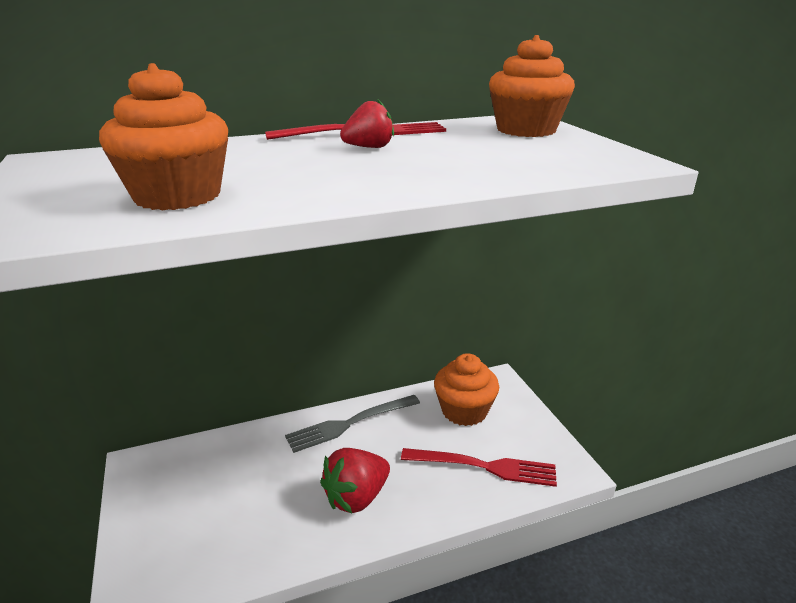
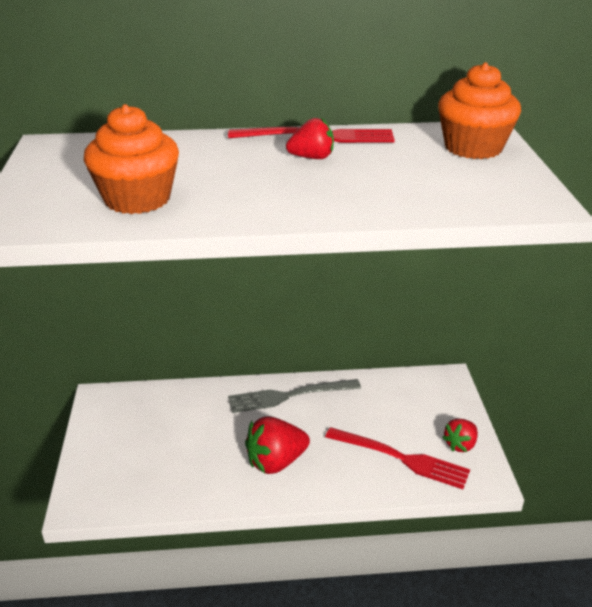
camera: 15 degrees right, 5 degrees up
(464, 411) = (402, 403): orange cupcake -> none
(535, 441) = (460, 445): none -> red strawberry

